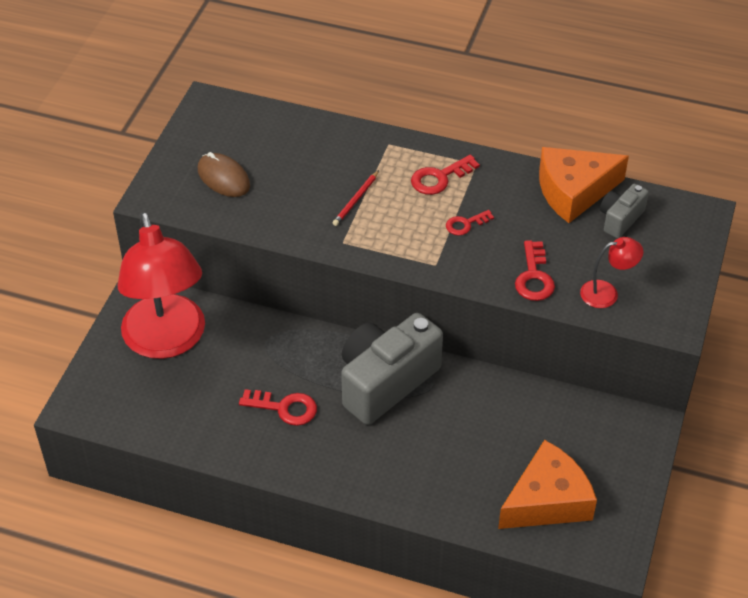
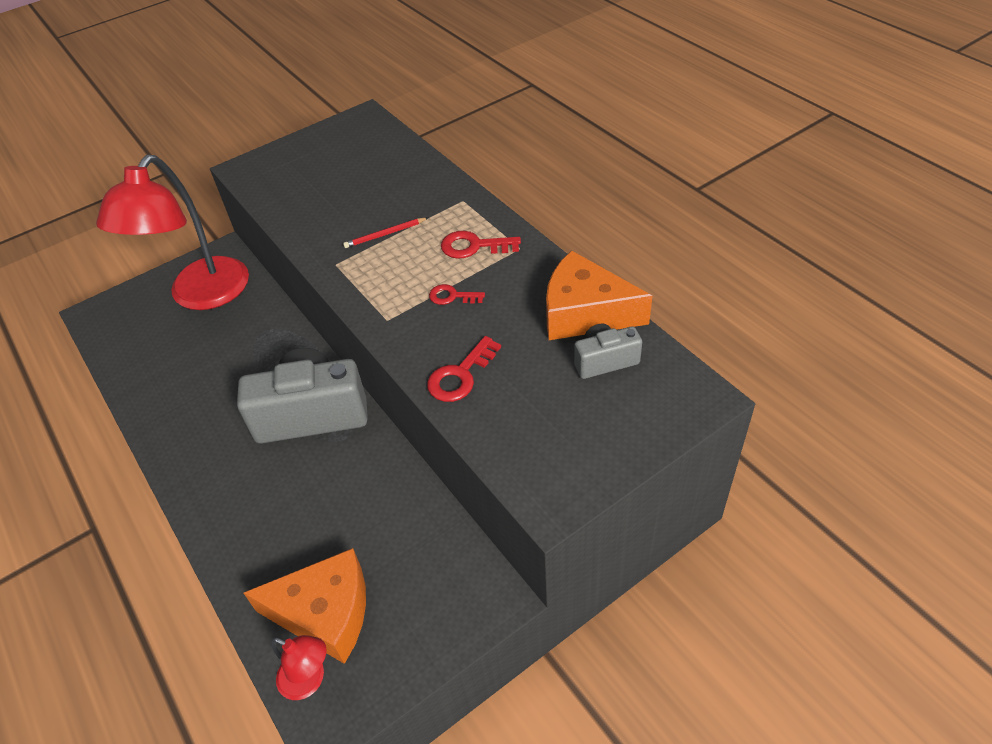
camera: 40 degrees right, 0 degrees up
(223, 178) = (309, 175): brown mouse -> none
(284, 408) = (217, 392): red key -> none
(607, 293) = (514, 428): red lamp -> red lamp (309, 680)

